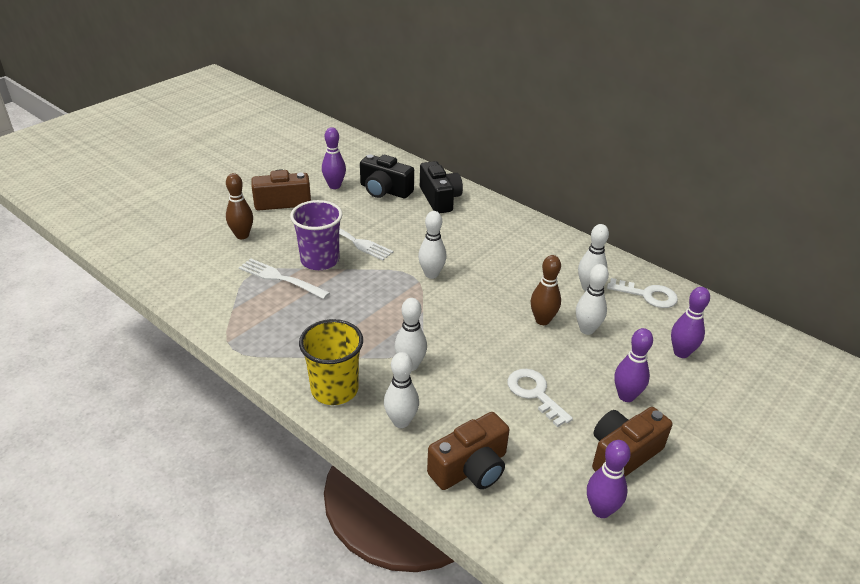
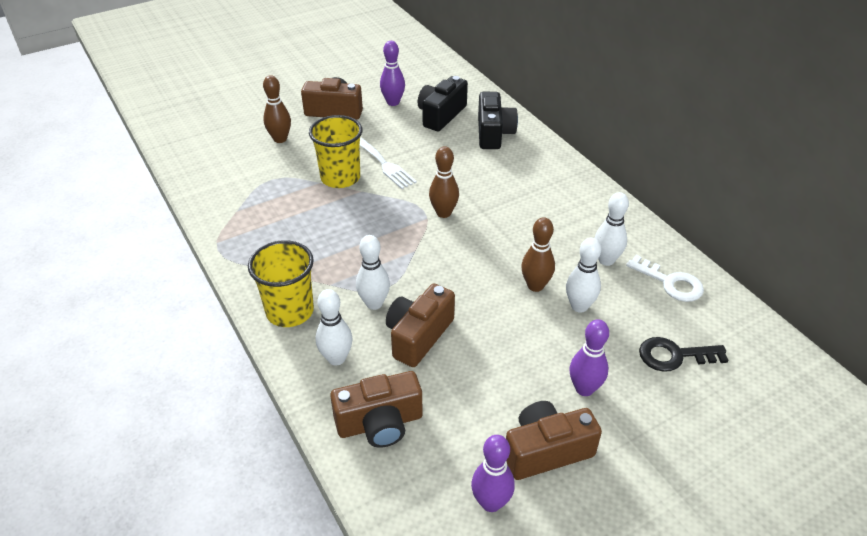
camera: 20 degrees right, 5 degrees up
(281, 278) = (294, 189): white fork -> none
(320, 260) = (340, 177): purple cup -> yellow cup
(385, 190) = (441, 115): black camera -> black camera turned 75 degrees clockwise
(431, 274) = (443, 213): white bowling pin -> brown bowling pin
(465, 384) = (418, 336): none -> brown camera
(535, 393) = (486, 362): white key -> none
(681, 353) = (674, 356): purple bowling pin -> black key

